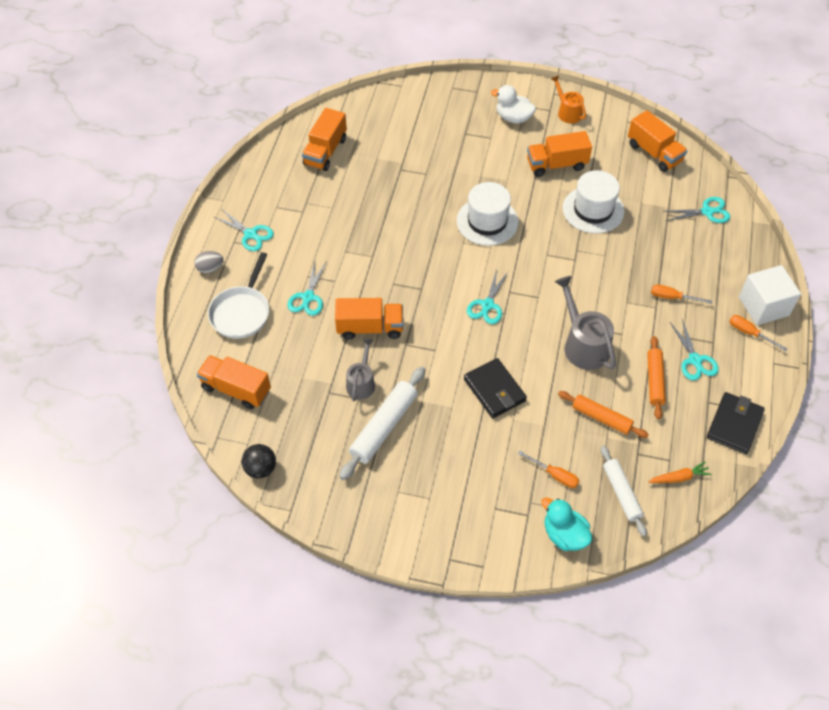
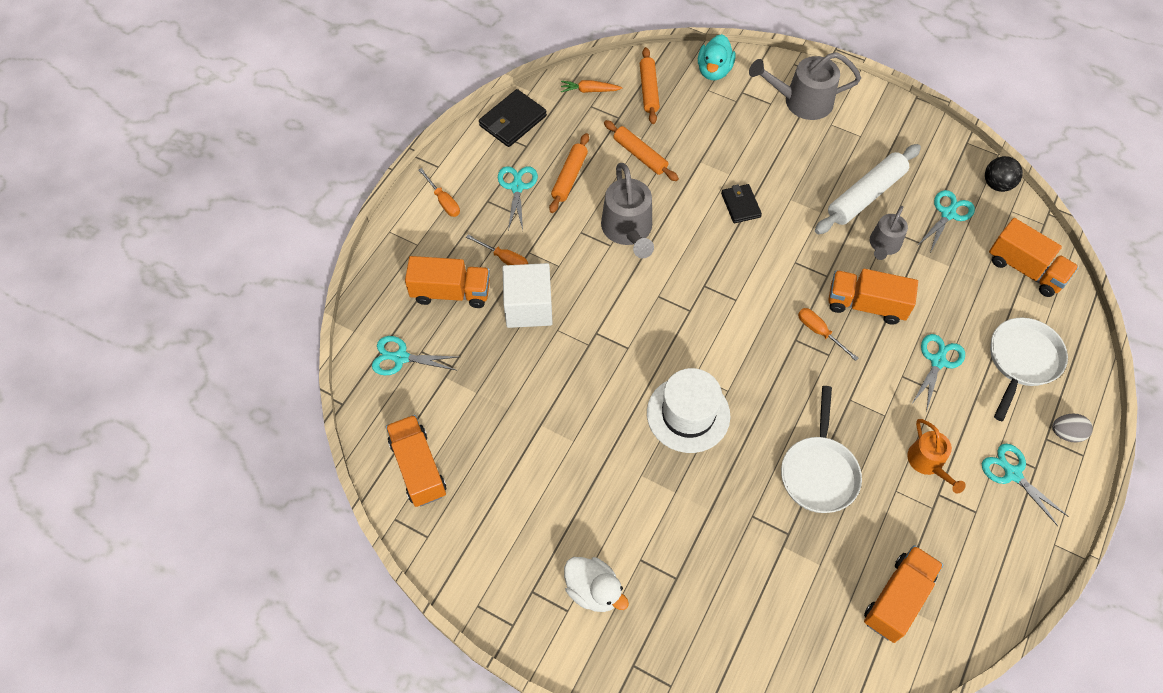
camera: 165 degrees left, 5 degrees up
(387, 207) = (818, 472): none -> white pan
(464, 518) = (802, 101): none -> grey watering can
(487, 305) = (721, 300): turquoise scissors -> turquoise scissors (948, 214)
(494, 390) = (740, 205): black wallet -> black wallet, size x0.66
(554, 475) = (705, 117): orange screwdriver -> orange screwdriver (819, 332)
(556, 165) = (562, 483): orange truck -> orange truck (451, 292)
(564, 535) = (714, 71): turquoise duck -> turquoise duck turned 45 degrees clockwise
(567, 112) = (507, 579): orange watering can -> orange watering can (928, 462)
(593, 210) = (543, 397): white hat -> none
(621, 493) = (648, 90): white rolling pin -> orange rolling pin
(763, 306) = (409, 225): white cube -> white cube (528, 307)

